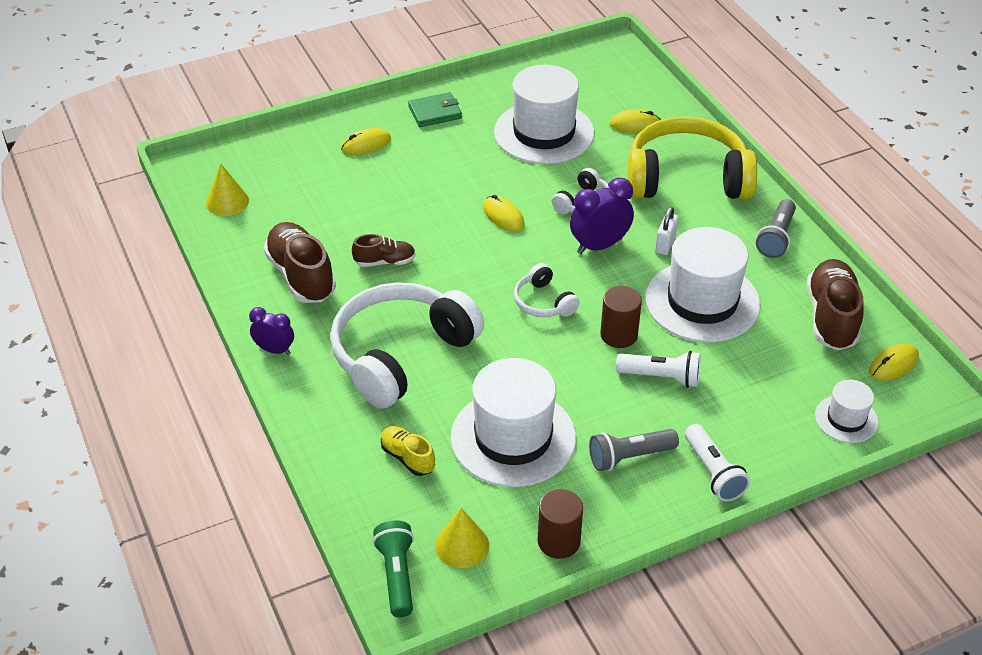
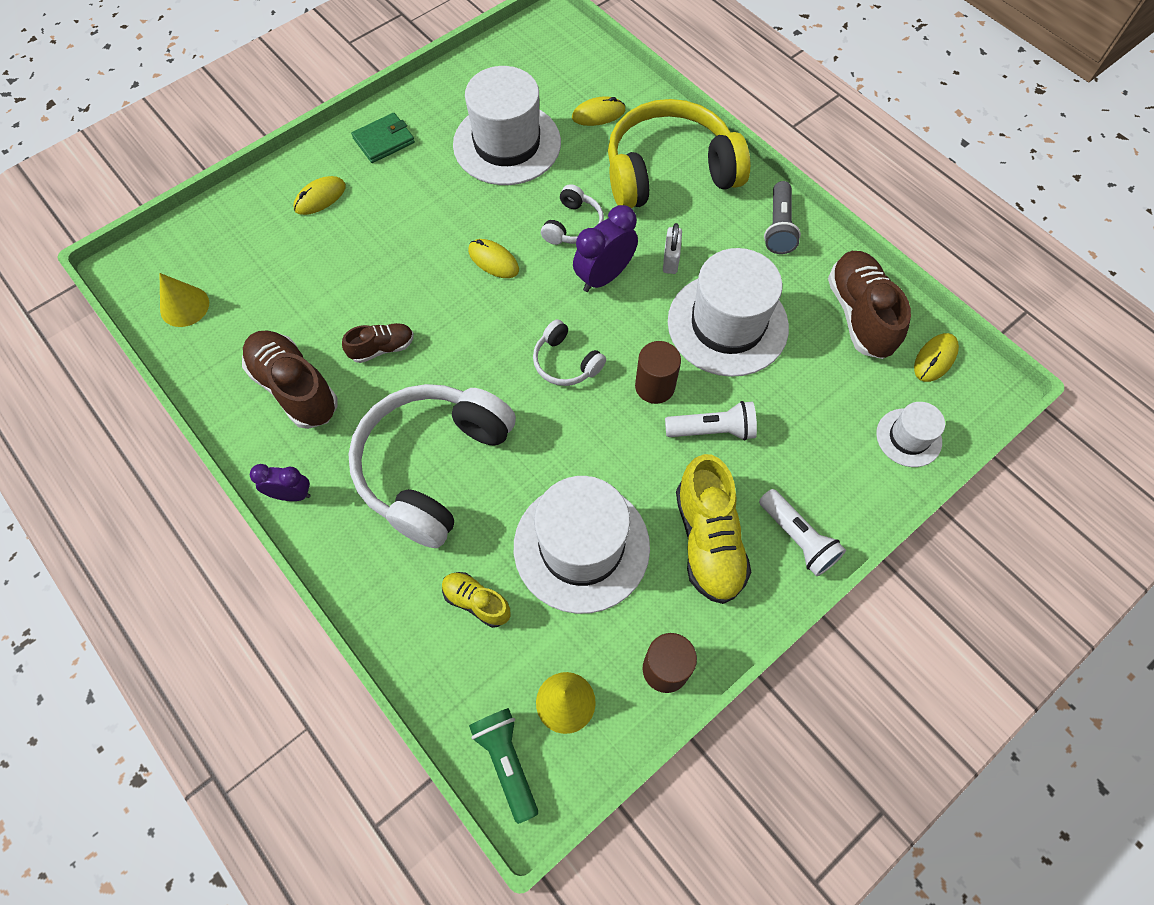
camera: 15 degrees left, 20 degrees up
(629, 457) = (708, 540): grey flashlight -> yellow shoe

